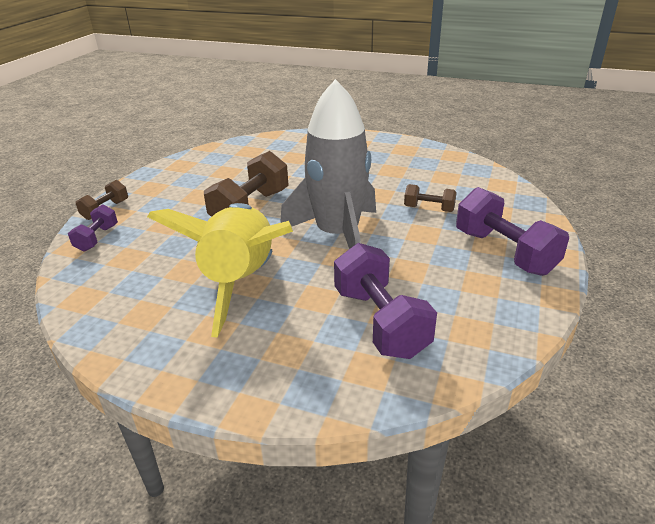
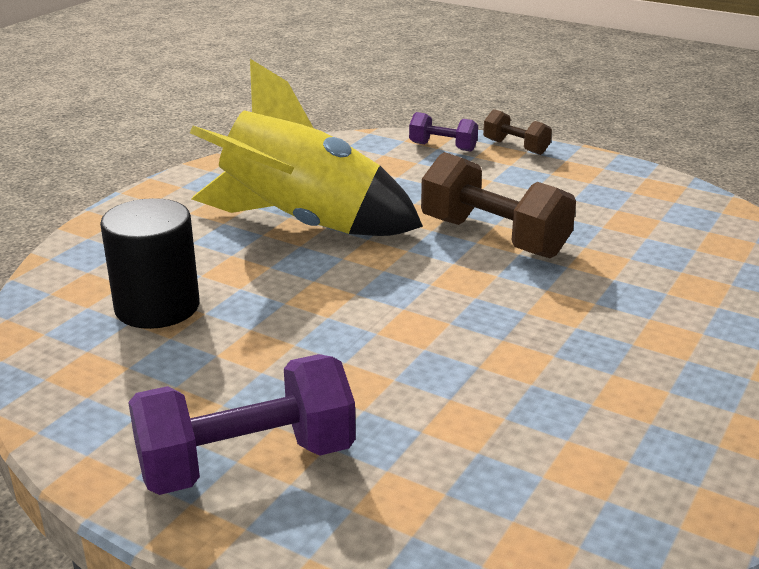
camera: 100 degrees right, 5 degrees down
(337, 235) = (382, 301): grey rocket -> none
(380, 322) = (157, 307): purple dumbbell -> black cylinder
(429, 209) = (440, 409): brown dumbbell -> none

